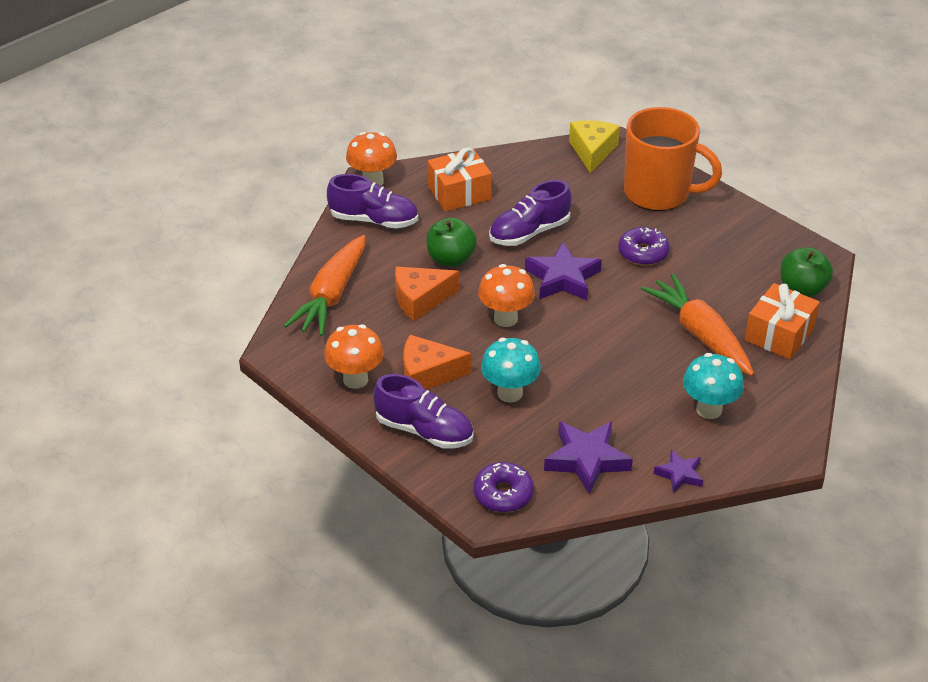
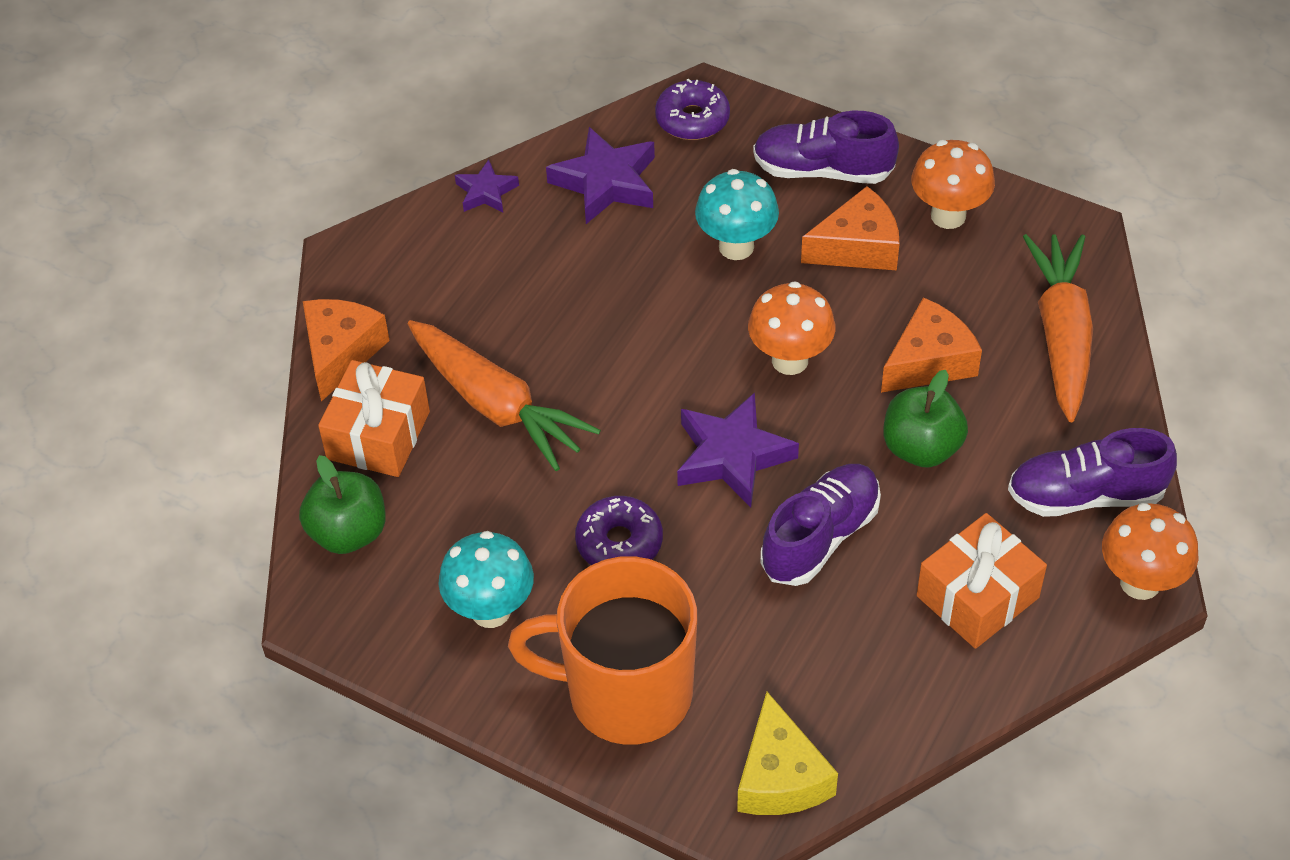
camera: 165 degrees right, 10 degrees up
(709, 409) = (464, 288): turquoise mushroom -> turquoise mushroom (491, 610)
(800, 387) = (341, 352): none -> orange cheese

